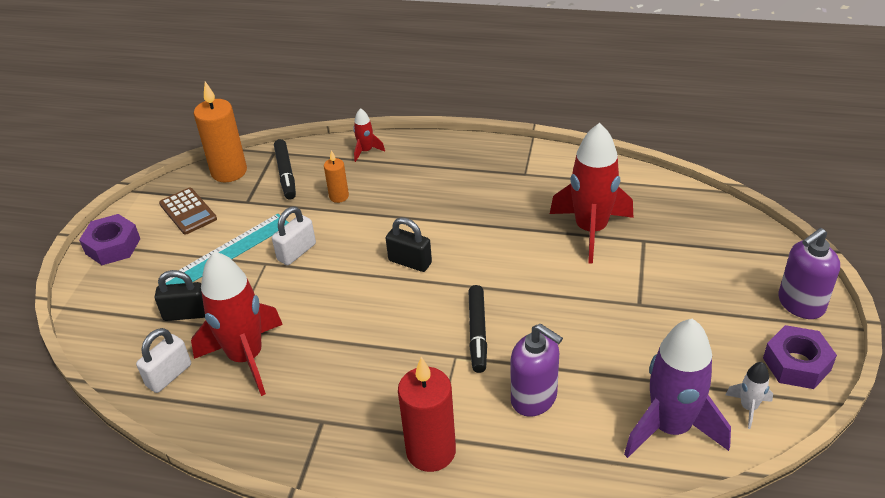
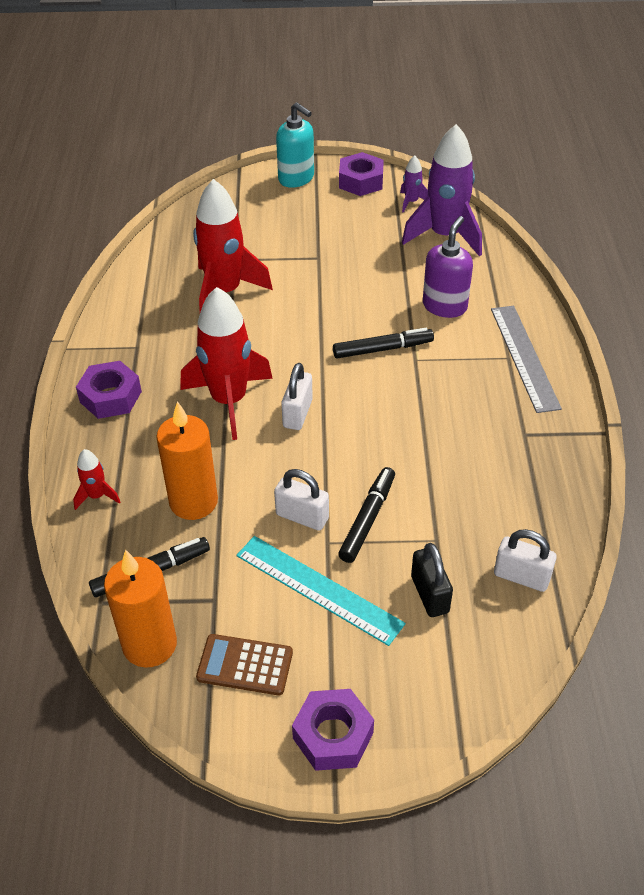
camera: 105 degrees left, 5 degrees up
(188, 211) = (245, 665): brown calculator -> brown calculator turned 120 degrees counterclockwise
(246, 357) = (472, 515): red rocket -> red rocket (229, 401)
(275, 289) = (367, 519): none -> black marker
(339, 196) = (193, 501): orange candle -> orange candle, size x1.91
(410, 262) = (297, 413): black padlock -> white padlock
(431, 451) = (524, 357): red candle -> grey ruler
(467, 159) = (110, 397): none -> purple nut
(748, 407) = (411, 202): white rocket -> purple rocket
(800, 304) = (296, 178): purple soap dispenser -> turquoise soap dispenser

